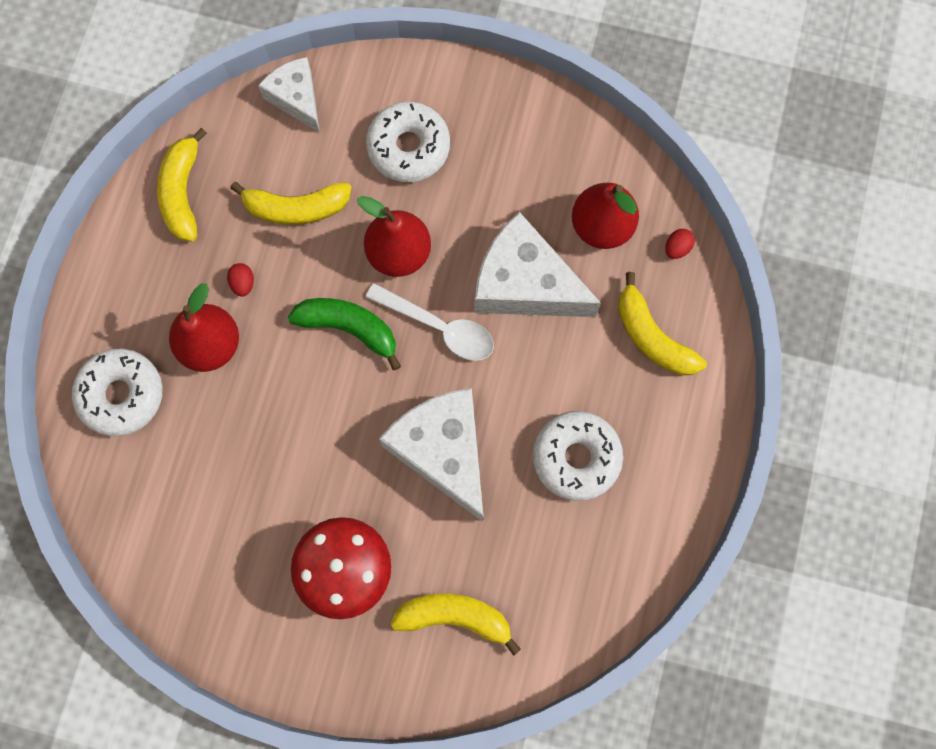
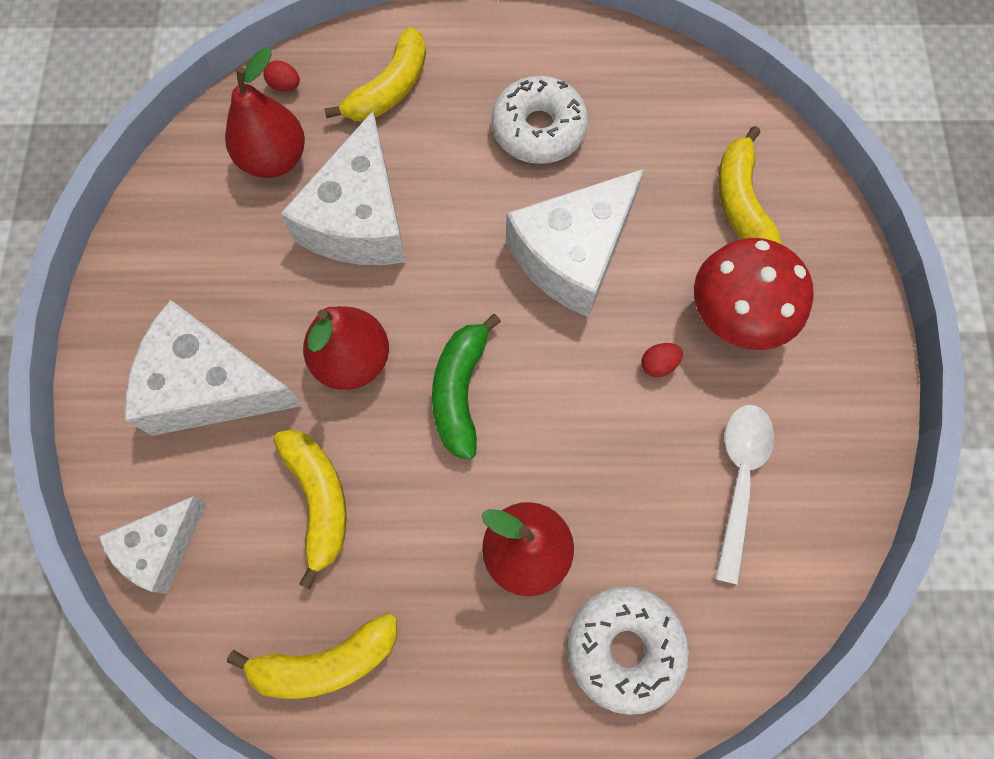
camera: 105 degrees left, 5 degrees down
(243, 283) = (435, 537): red egg -> red egg (658, 364)
(408, 147) = (211, 386): white donut -> white cheese
(439, 327) = (433, 293): white spoon -> white spoon (739, 479)

